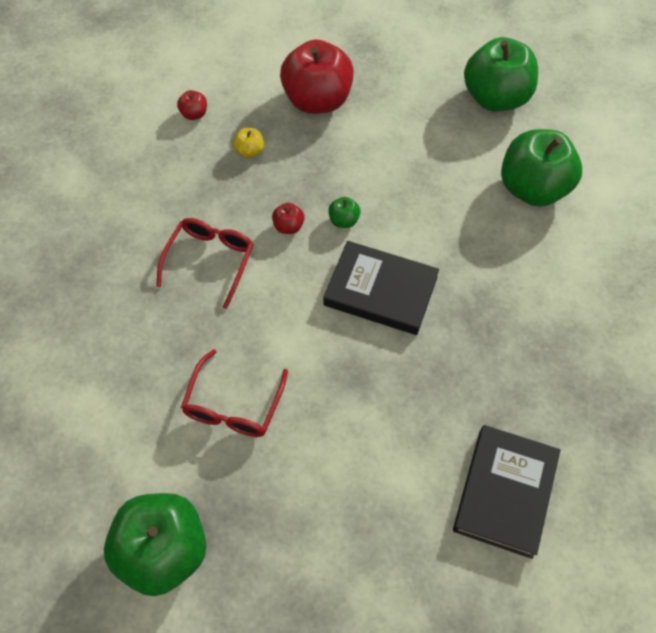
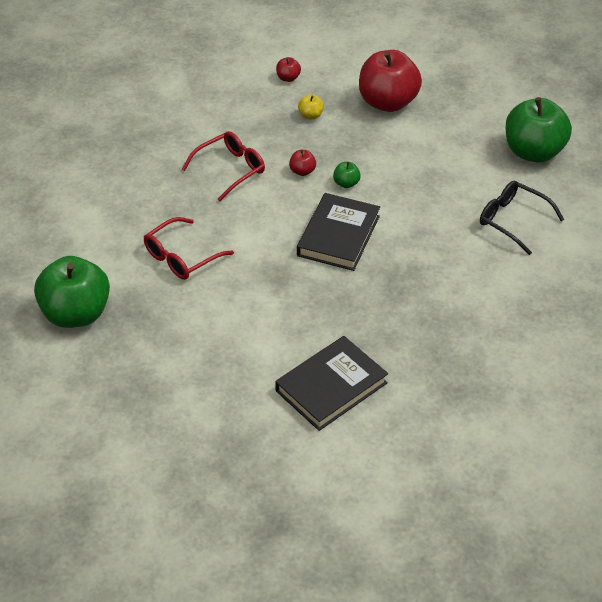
camera: 30 degrees right, 15 degrees down
(380, 291) = (338, 236): black book -> black book turned 60 degrees clockwise
(533, 188) = (512, 220): green apple -> black glasses

